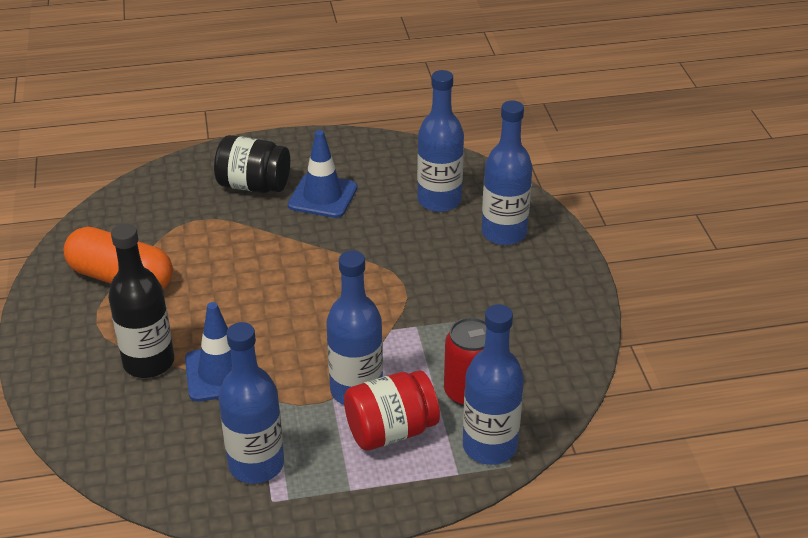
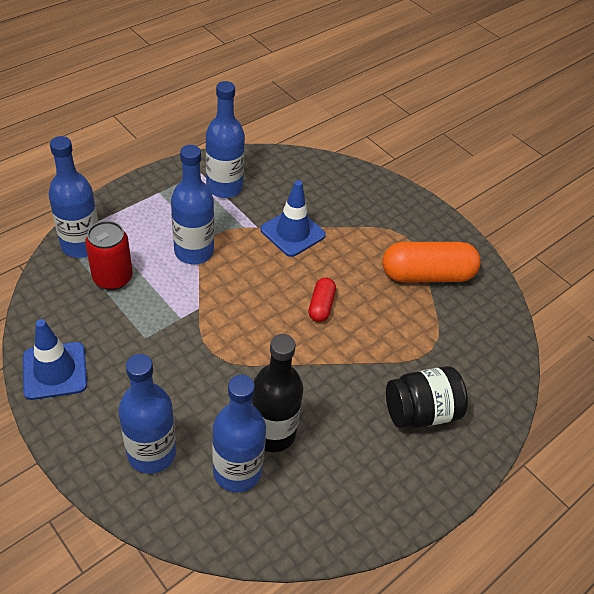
camera: 145 degrees right, 10 degrees up
(149, 362) = (344, 223): black bottle -> black bottle (272, 433)
(262, 288) = (321, 306): none -> red capsule
(323, 196) = (350, 425): blue traffic cone -> blue traffic cone (55, 371)
(391, 431) = (154, 233): red jar -> none

